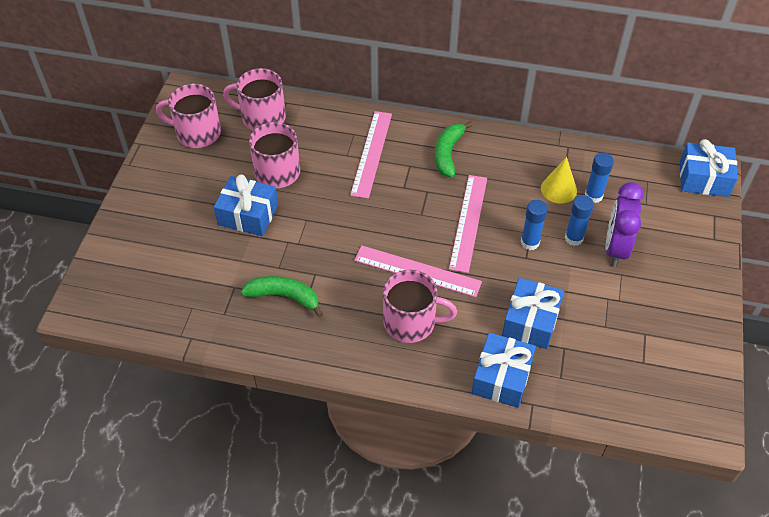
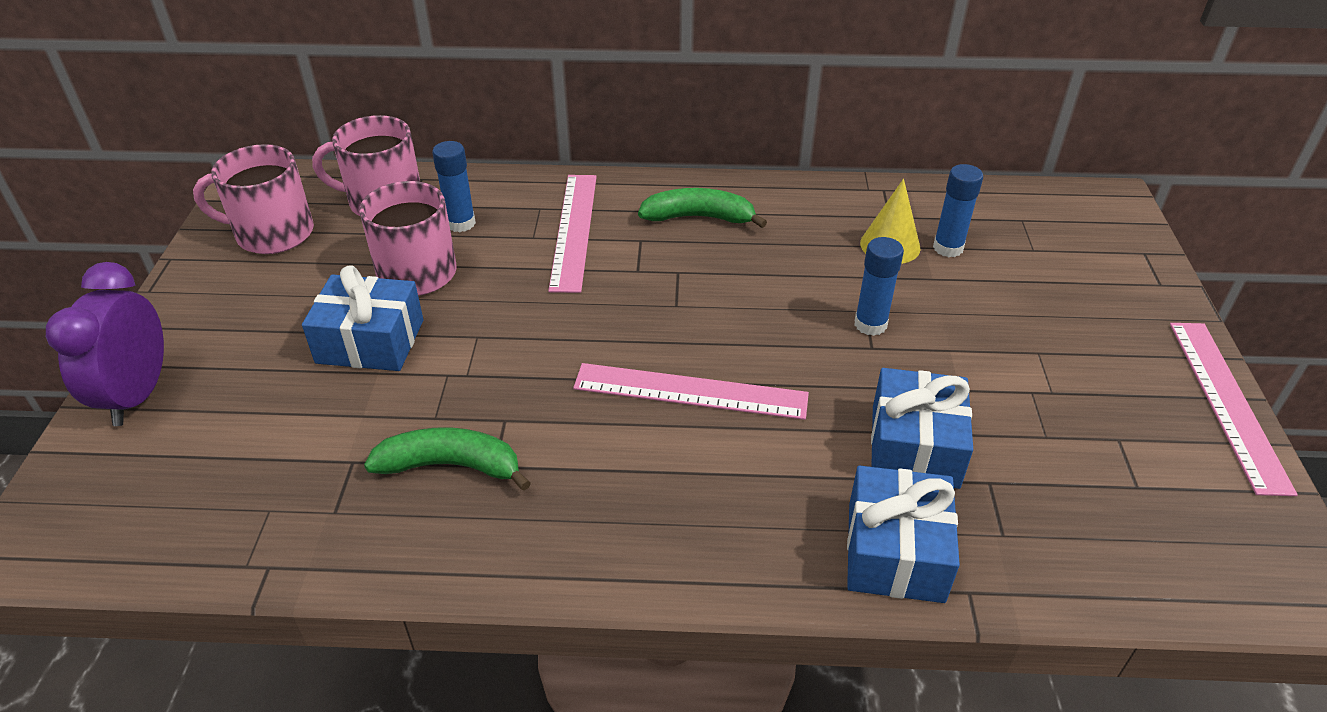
camera: 10 degrees left, 10 degrees down
(411, 322) = (699, 477): pink mug -> none
(448, 153) = (699, 217): green banana -> green banana turned 90 degrees clockwise
(468, 222) = (759, 307): pink ruler -> pink ruler (1227, 403)
(574, 238) = (940, 309): blue glue stick -> blue glue stick (461, 223)
(615, 248) = (1013, 315): purple clock -> purple clock (138, 395)
(704, 179) = (1104, 207): blue gift -> none

